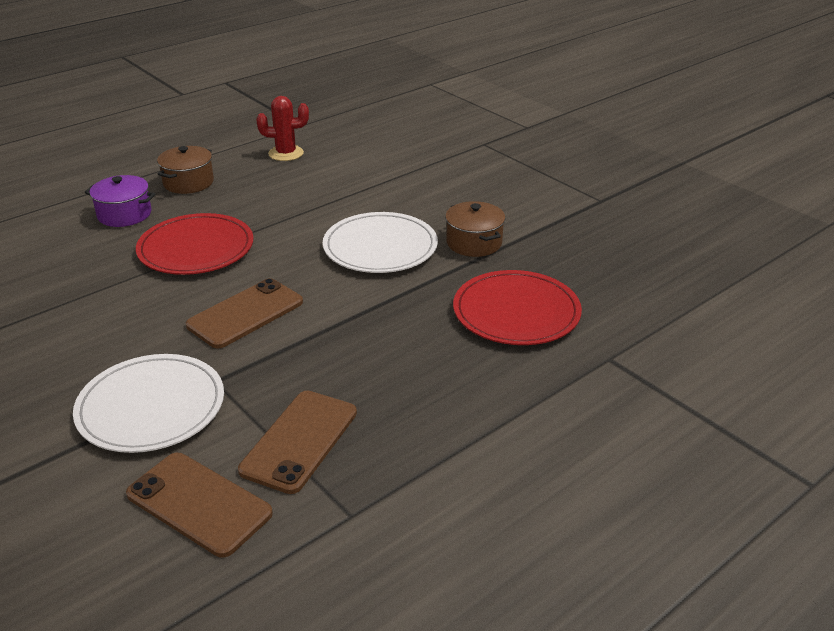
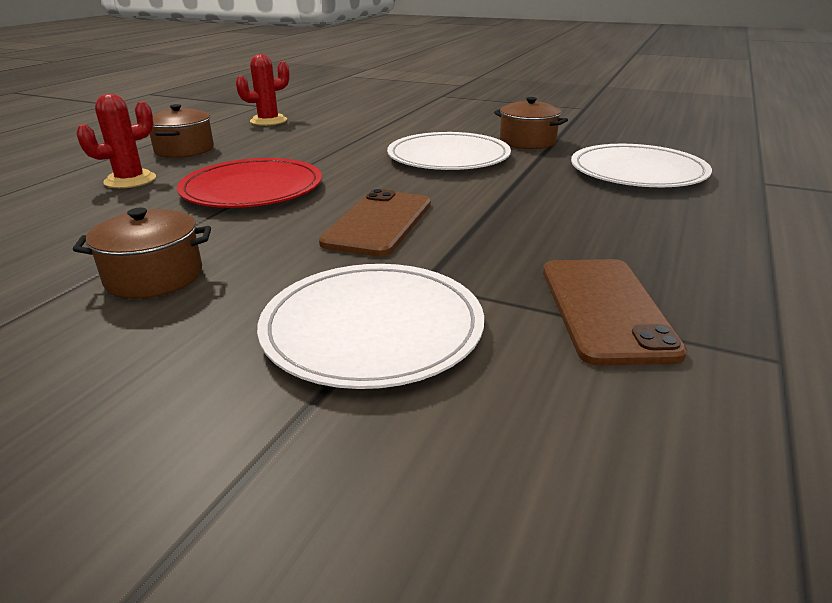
camera: 25 degrees left, 5 degrees down
(71, 323) = (154, 277): none -> brown pot
(124, 214) = (130, 180): purple pot -> red cactus
(199, 504) = (587, 414): brown phone -> none
(516, 312) = (637, 172): red plate -> white plate

